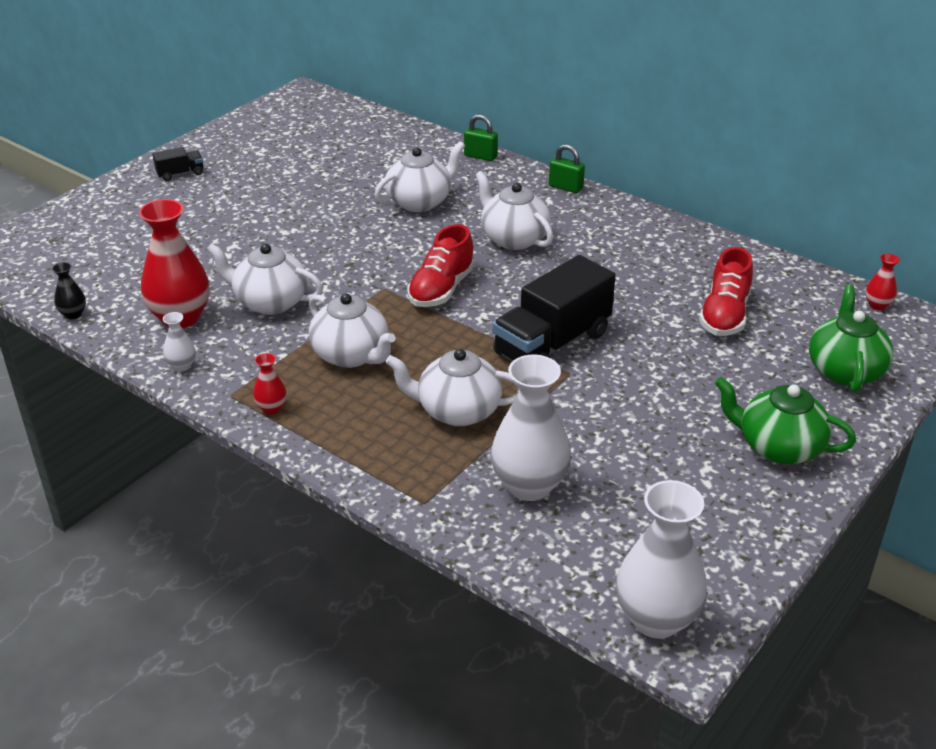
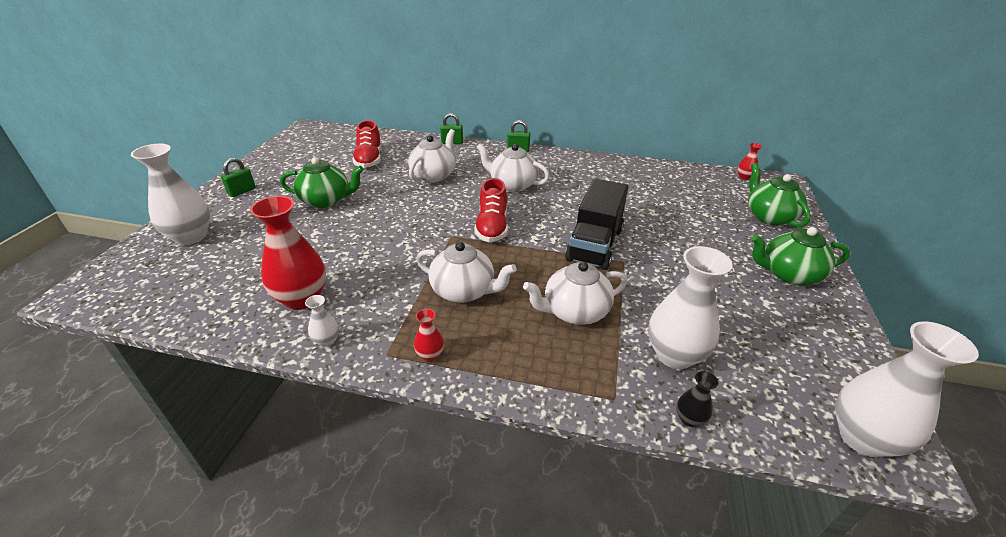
camera: 25 degrees left, 0 degrees up
(73, 314) = (197, 322): black vase -> black vase (689, 419)
(104, 219) = (191, 237): none -> white vase
(180, 174) = (242, 191): black truck -> green padlock
(267, 207) = (326, 200): none -> green teapot
(270, 302) = (371, 267): white teapot -> none
(724, 315) = (675, 201): red shoe -> red shoe (369, 159)

